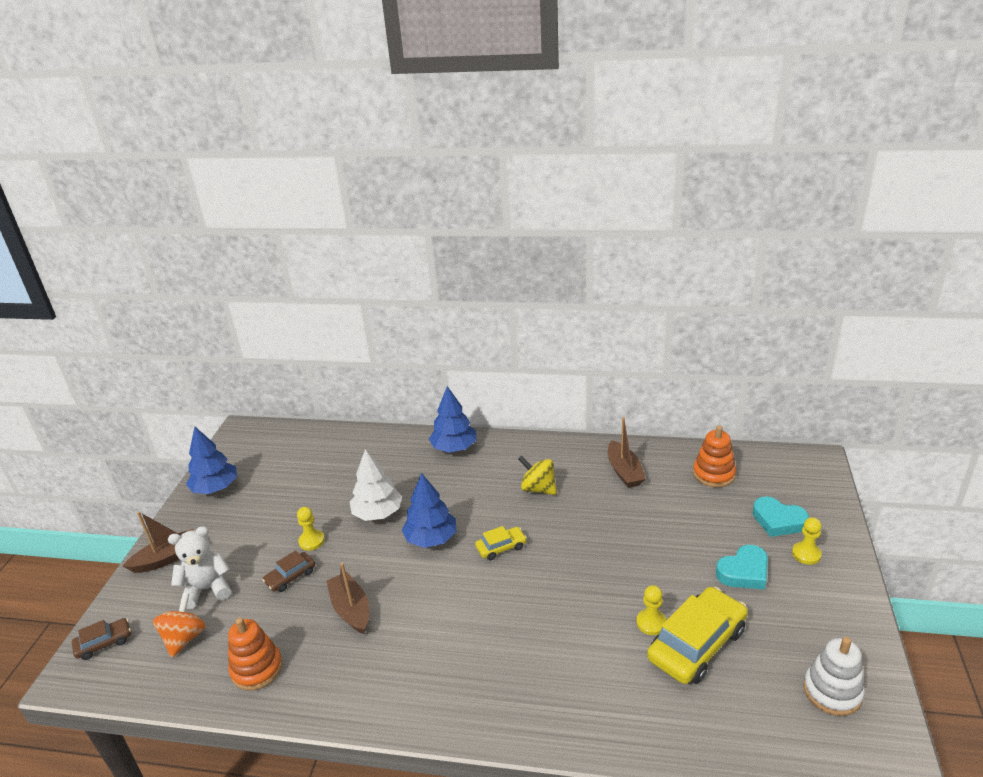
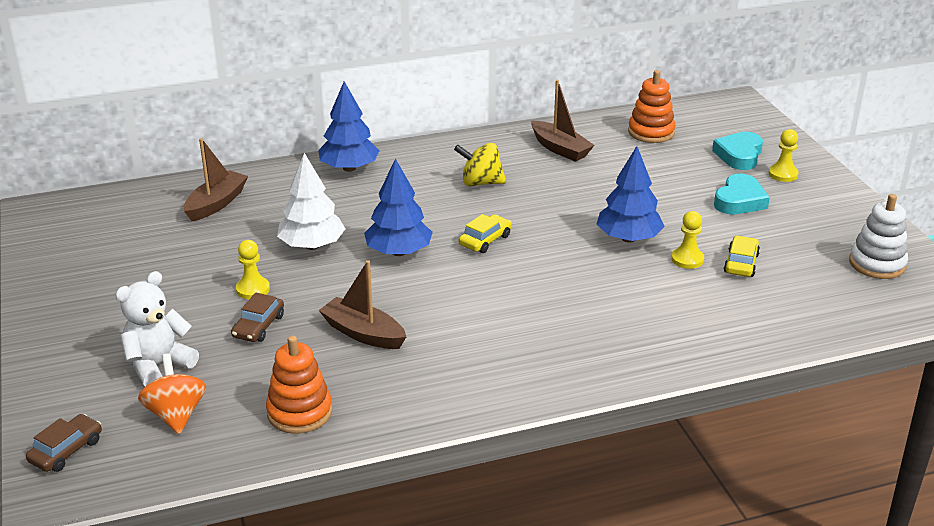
camera: 30 degrees left, 0 degrees up
(167, 558) = (67, 353): brown boat -> brown boat (216, 204)
(215, 488) = (64, 273): blue tree -> blue tree (628, 238)
(697, 644) = (741, 263): yellow car -> yellow car, size x0.50
(778, 520) = (739, 155): turquoise heart -> turquoise heart turned 105 degrees clockwise

